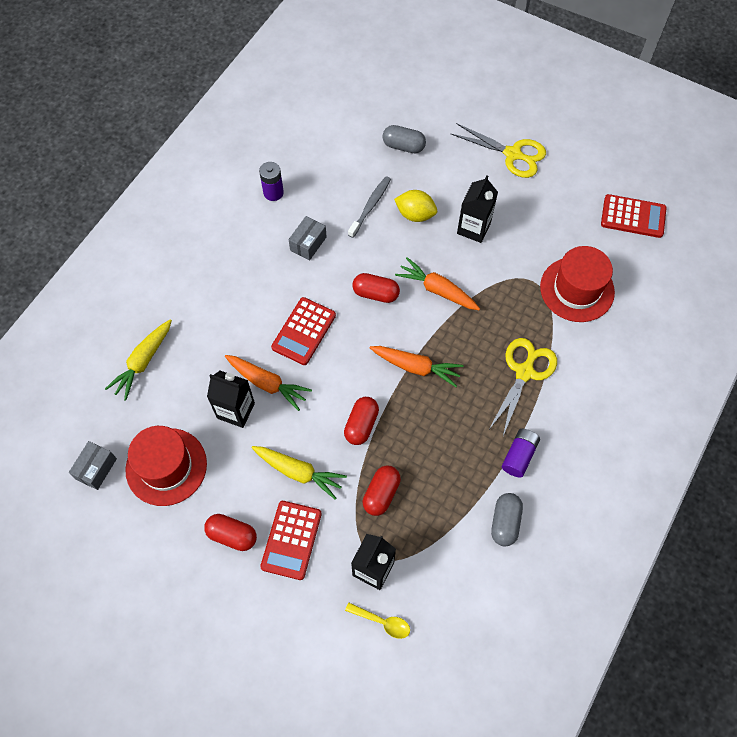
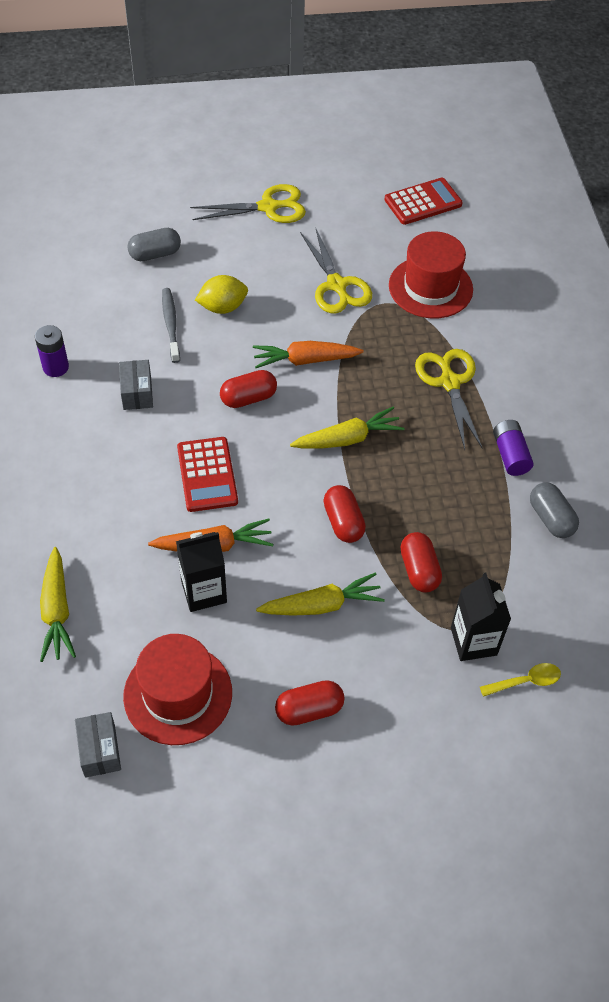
camera: 40 degrees left, 10 degrees down
(291, 540) = (372, 671): red calculator -> none
(416, 367) = (347, 439): orange carrot -> yellow carrot
(473, 228) = (290, 288): black carton -> none
(509, 246) = (337, 285): none -> yellow scissors

